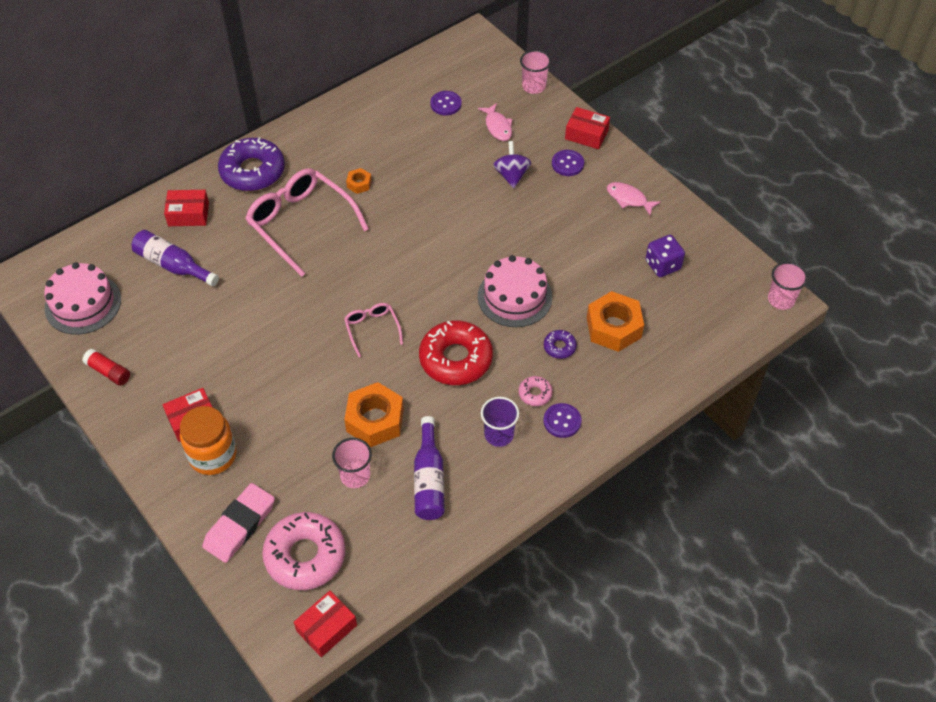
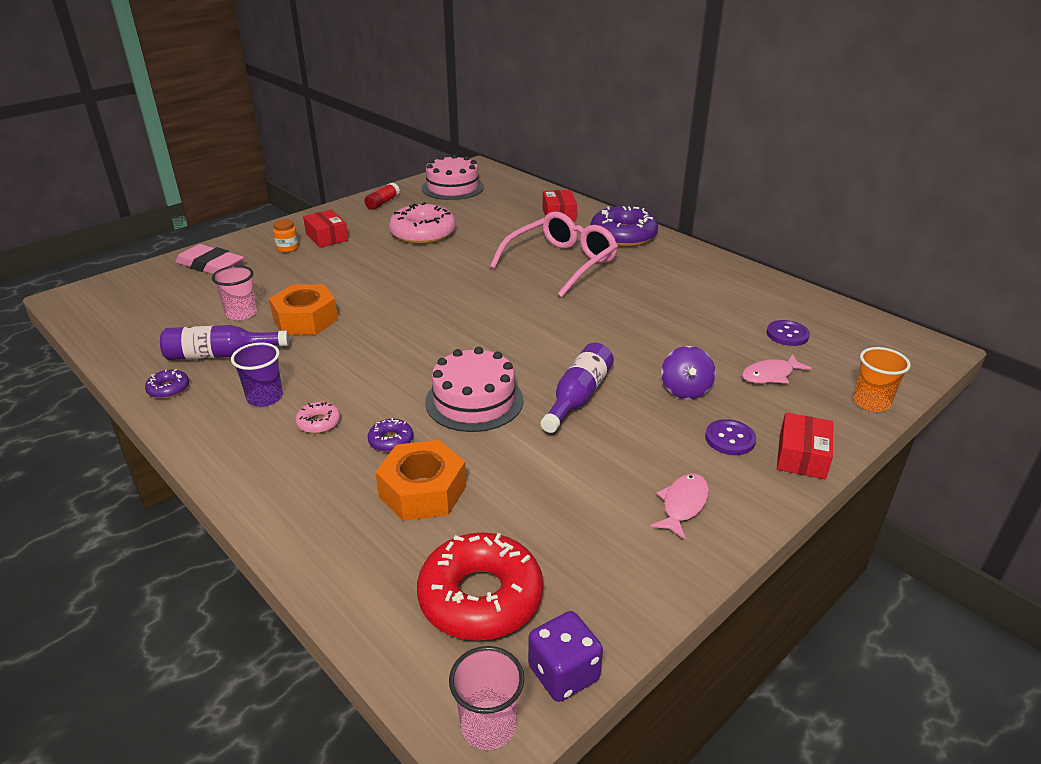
camera: 85 degrees right, 20 degrees down
(173, 265) = (497, 214): purple bottle -> purple bottle (578, 397)
(212, 455) = (287, 248): orange jar -> orange jar, size x0.51
(305, 556) = (163, 296): pink donut -> pink donut (423, 233)
(326, 628) = (81, 311): red box -> none
(359, 184) = (627, 289): orange nut -> none
(372, 329) = (423, 310): pink glasses -> none
(456, 359) = (379, 363): red donut -> red donut (480, 597)
(480, 509) = (168, 389): none -> purple donut
(511, 175) = (685, 390): purple spinning top -> purple spinning top turned 105 degrees clockwise
(533, 86) = (871, 402): pink cup -> orange cup
(562, 421) = (271, 446): purple button -> none
(663, 265) = (550, 546): purple dice -> purple dice (563, 673)

